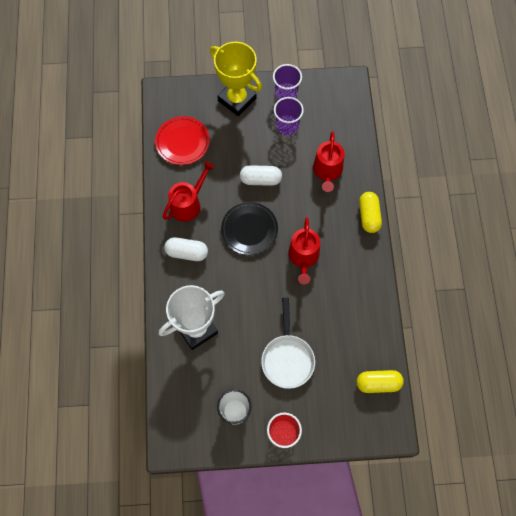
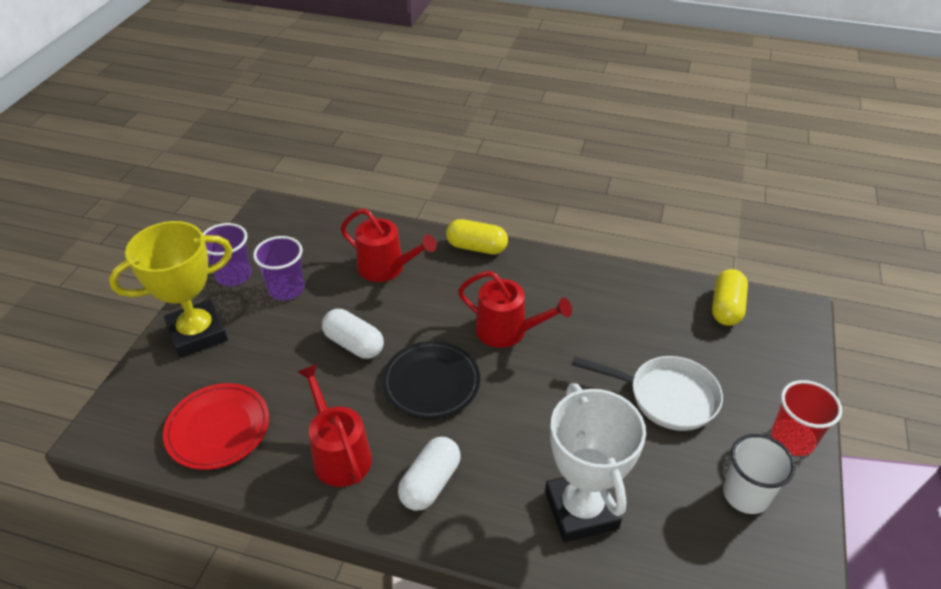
camera: 70 degrees left, 25 degrees down
(260, 179) = (354, 344): white capsule -> white capsule turned 75 degrees counterclockwise

